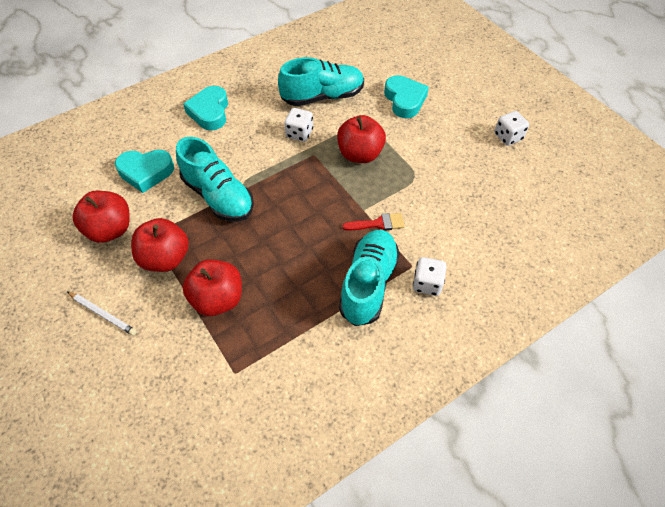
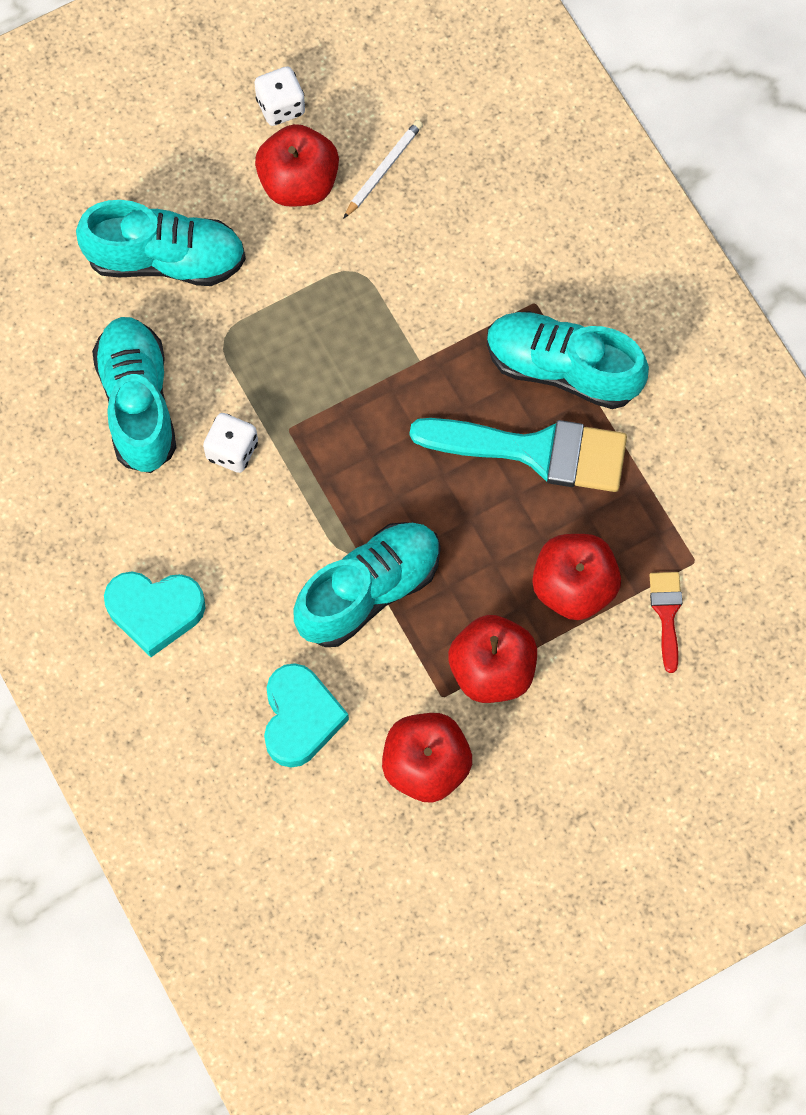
camera: 85 degrees left, 15 degrees up
(102, 314) = (588, 756): white pencil -> white pencil (383, 169)
(310, 272) = (535, 451): none -> turquoise brush
(360, 154) = (295, 352): red apple -> red apple (298, 183)
(378, 223) = (450, 341): red brush -> red brush (666, 613)
(404, 100) = (166, 259): turquoise heart -> turquoise shoe
(427, 283) = (567, 286): white dice -> none

